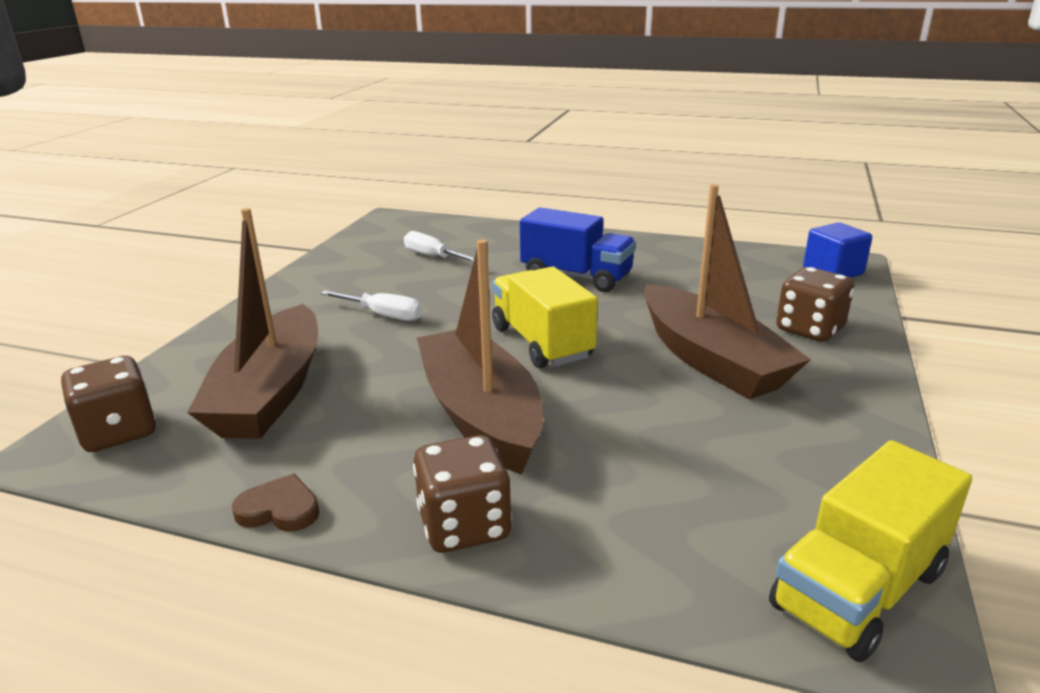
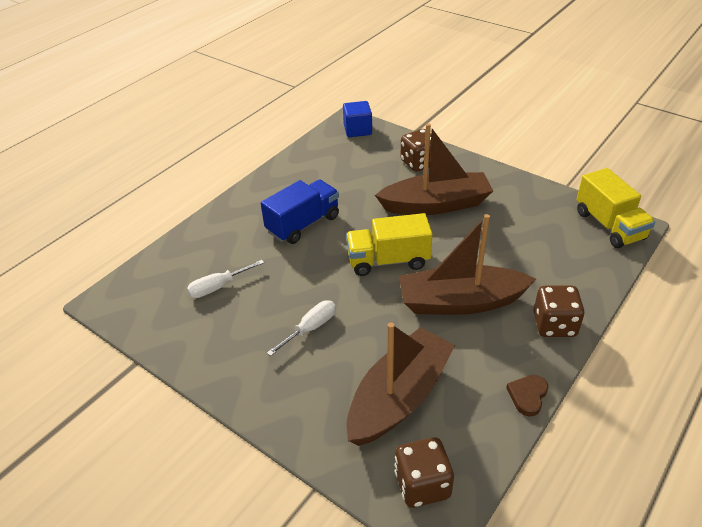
camera: 70 degrees left, 15 degrees up
(271, 392) = (399, 397): brown boat -> brown boat turned 75 degrees counterclockwise

